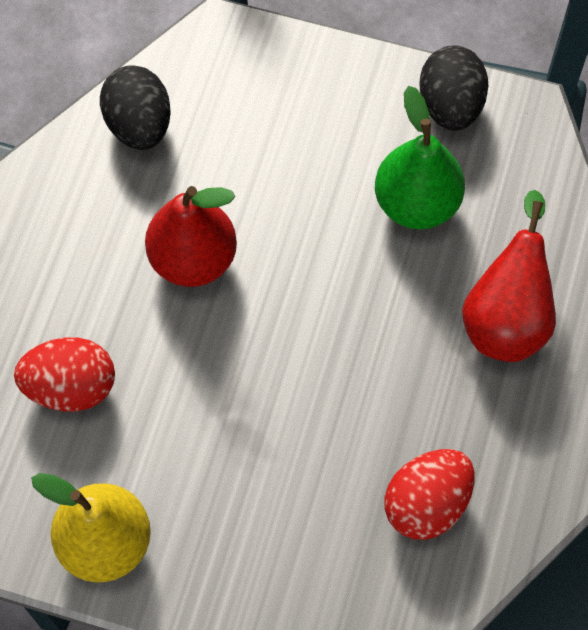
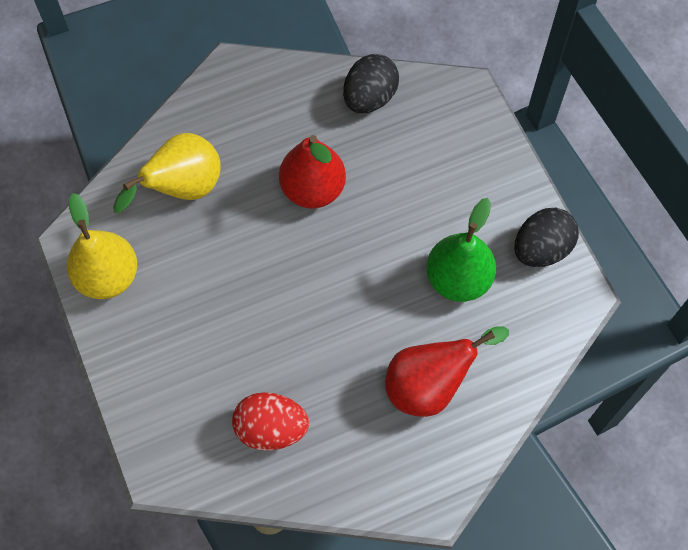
camera: 50 degrees right, 0 degrees up
(71, 387) = (182, 189): red egg -> yellow pear

